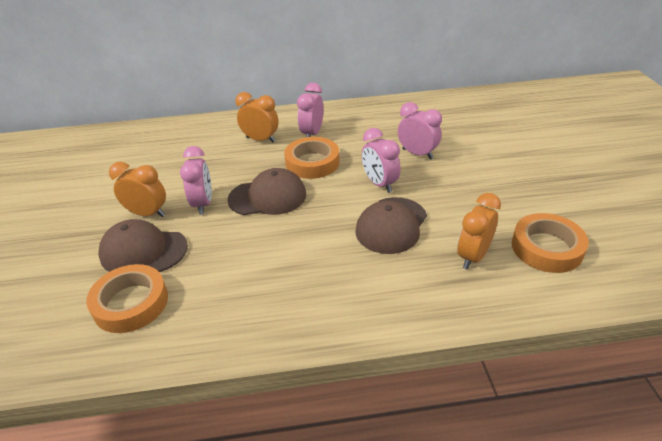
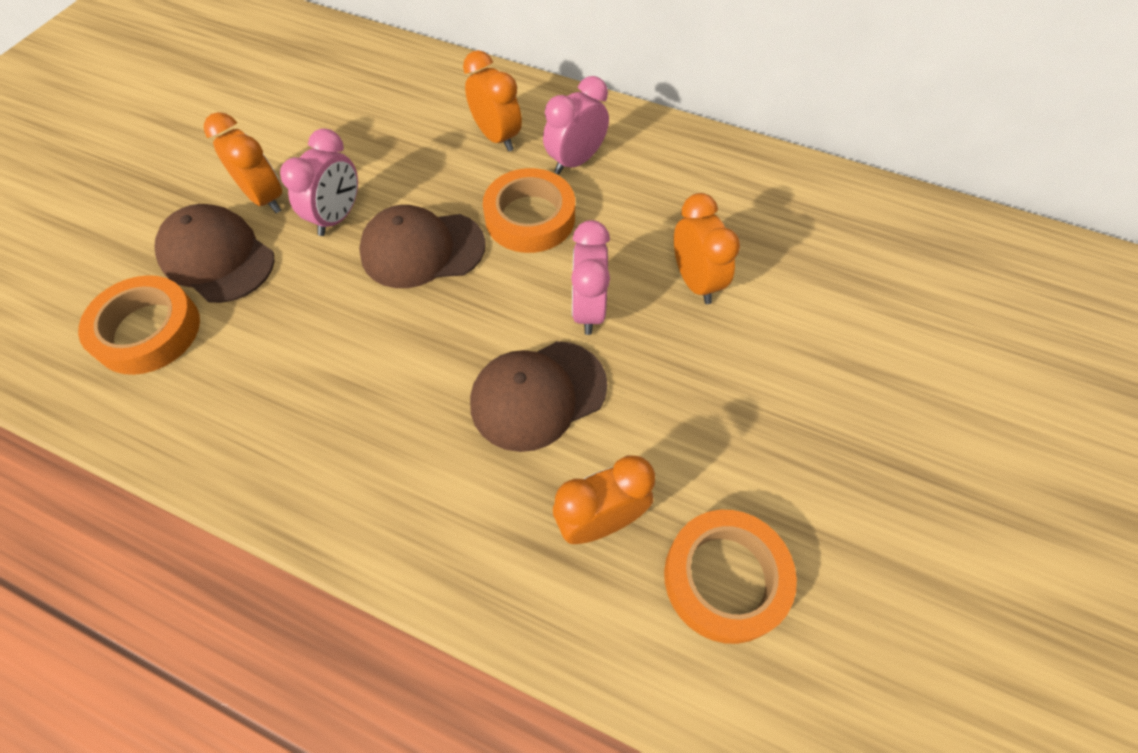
camera: 30 degrees right, 20 degrees up
(268, 197) = (422, 249): brown cap -> brown cap turned 150 degrees clockwise
(417, 154) = (695, 282): pink clock -> orange clock

